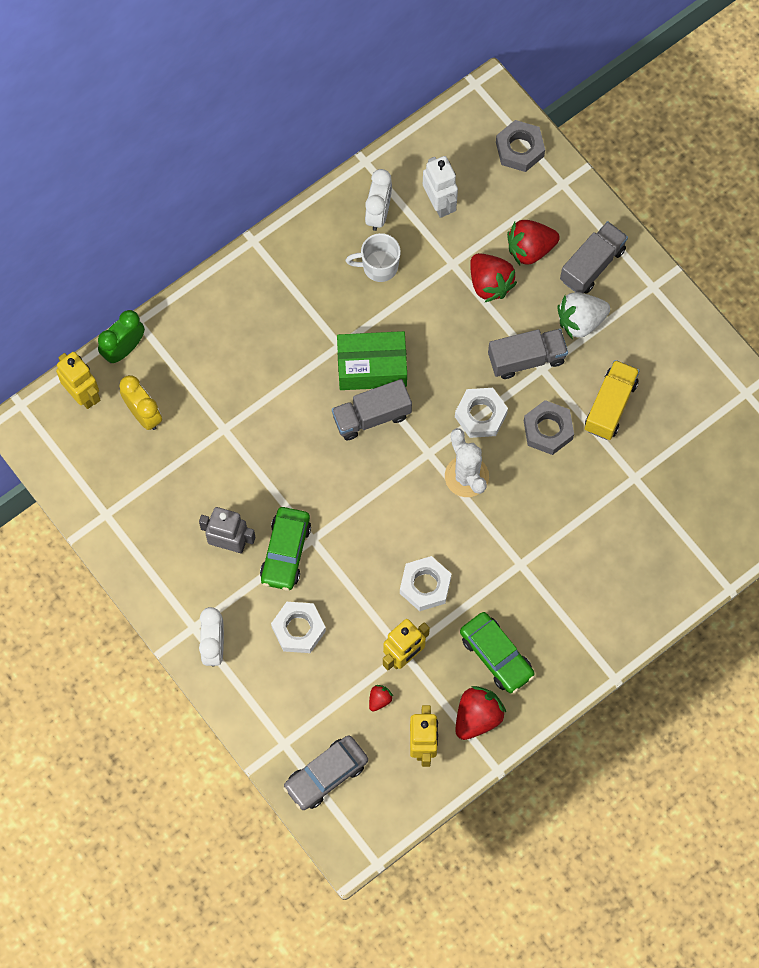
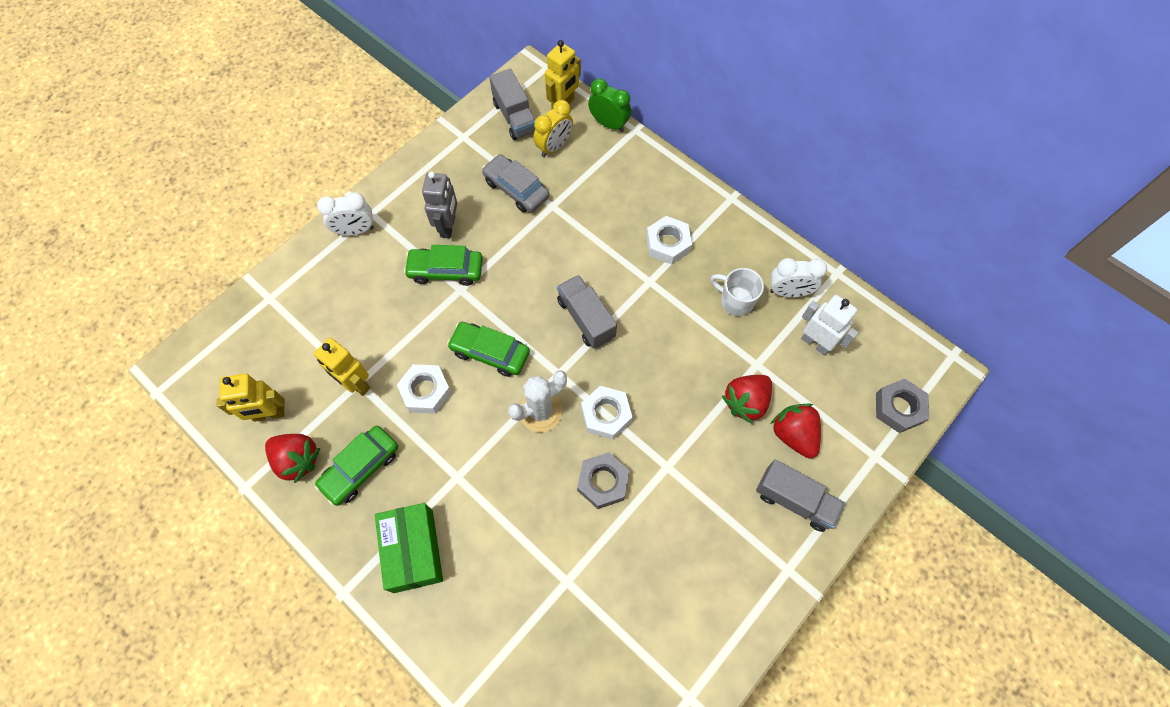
camera: 80 degrees right, 5 degrees down
(298, 629) = (375, 292): white nut -> white nut (668, 244)
(326, 775) = (240, 336): grey car -> grey car (516, 189)
(372, 367) = (634, 311): green box -> green box (413, 550)
(379, 266) = (735, 301): white mug -> white mug turned 45 degrees counterclockwise
(379, 699) = (312, 369): red strawberry -> none
(393, 517) = (490, 352): none -> green car
(439, 203) = (815, 343): white robot -> white robot turned 105 degrees counterclockwise
(526, 359) = (674, 449): grey truck -> grey truck (515, 117)
(580, 321) = (729, 497): white strawberry -> none
(610, 406) = (642, 543): yellow truck -> none

